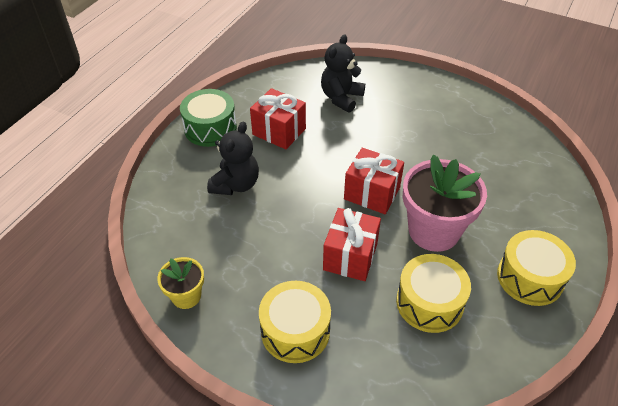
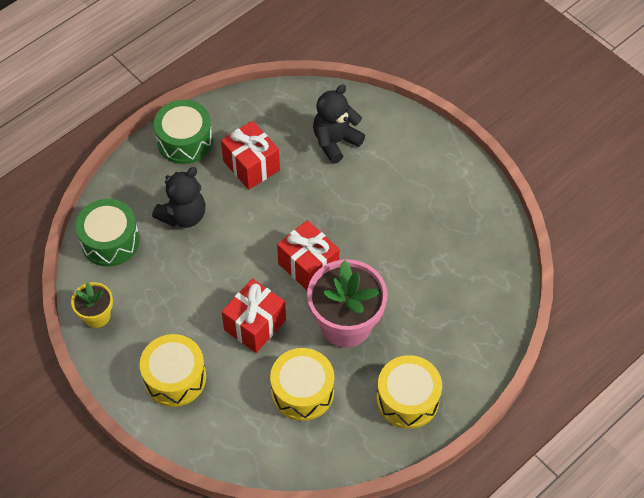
camera: 20 degrees right, 10 degrees up
(173, 224) = (110, 241): none -> green drum

